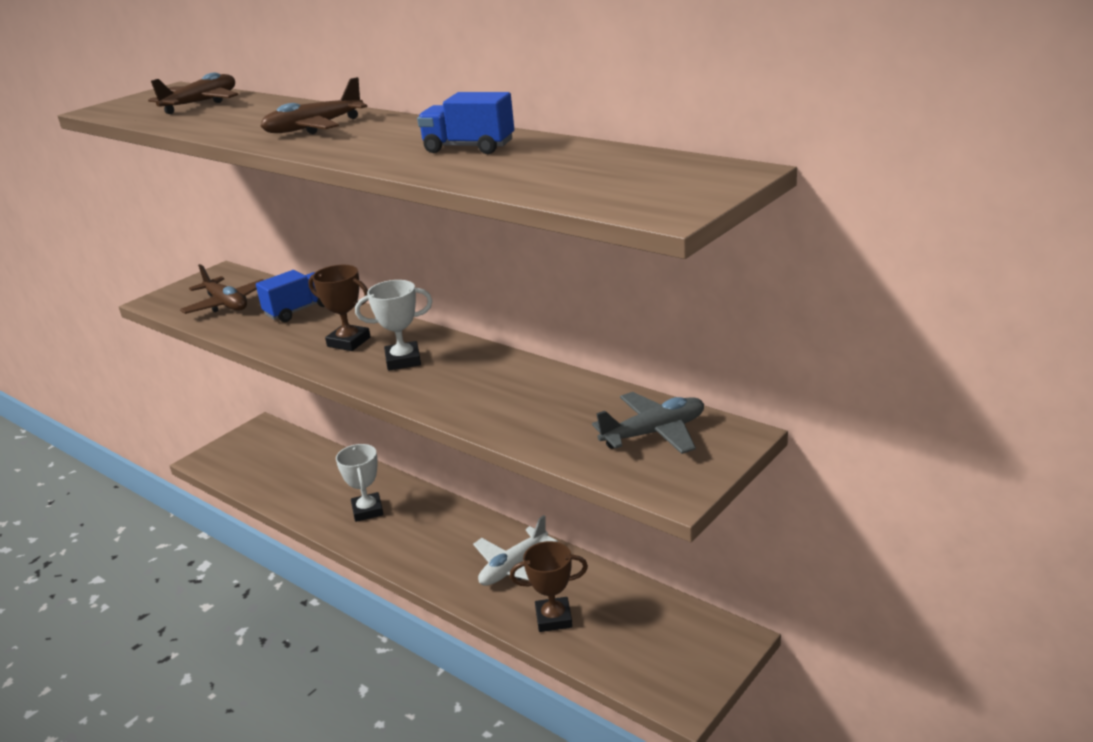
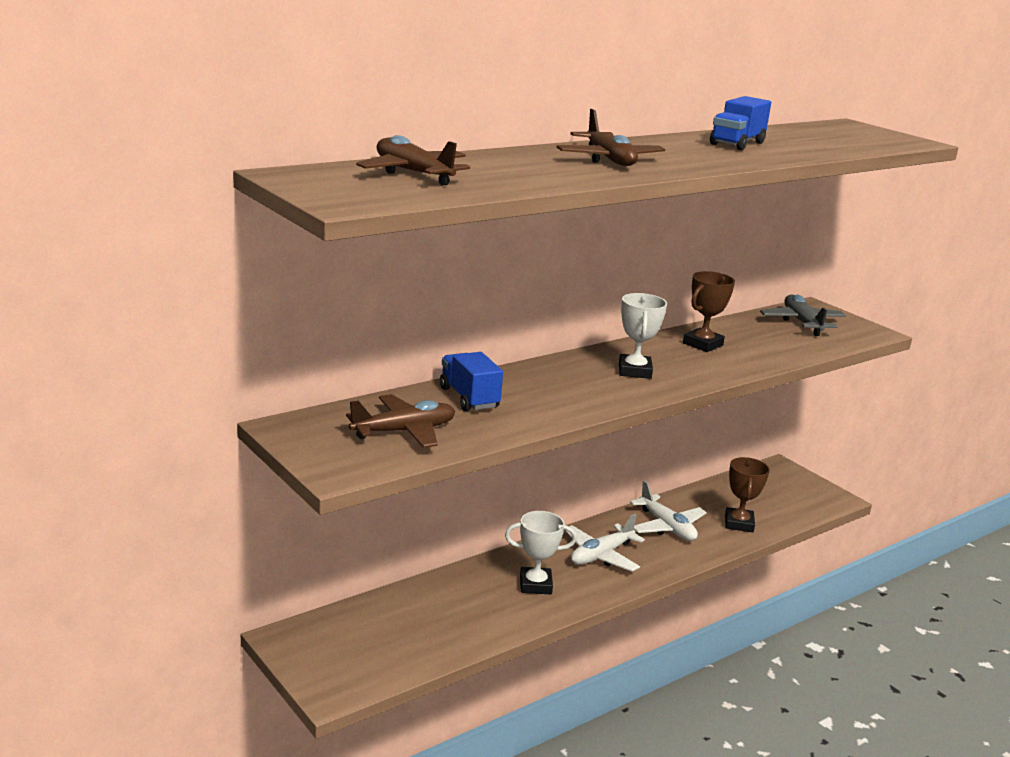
camera: 80 degrees left, 5 degrees down
(349, 342) = (575, 385): brown trophy -> brown trophy (703, 344)
(434, 536) = (601, 555): none -> white plane

